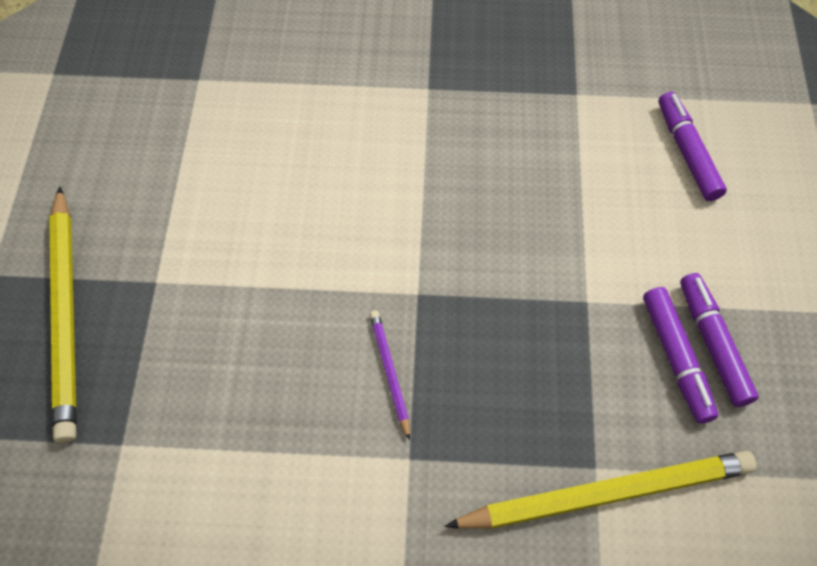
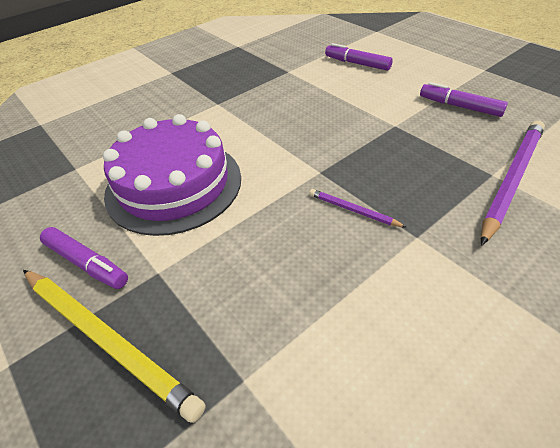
camera: 40 degrees left, 15 degrees down
(263, 184) = (174, 185): none -> purple cake
(606, 494) = (511, 179): yellow pencil -> purple pencil
(676, 358) = (456, 119): purple marker -> purple marker (87, 263)

